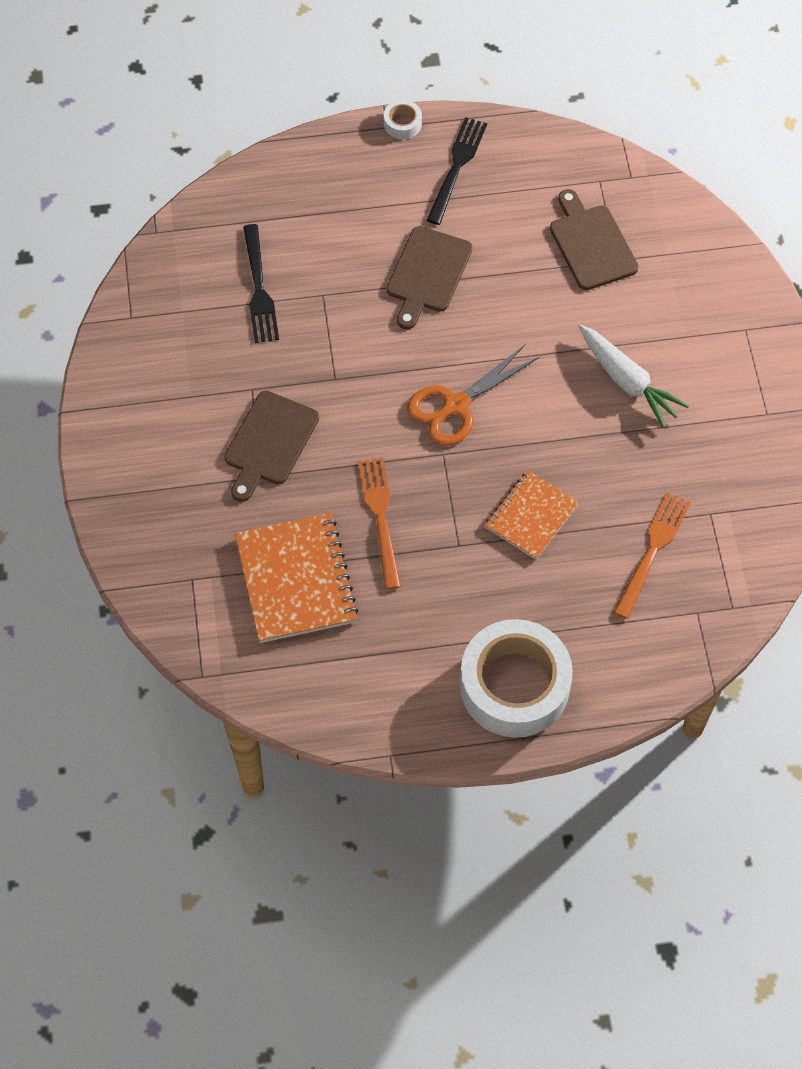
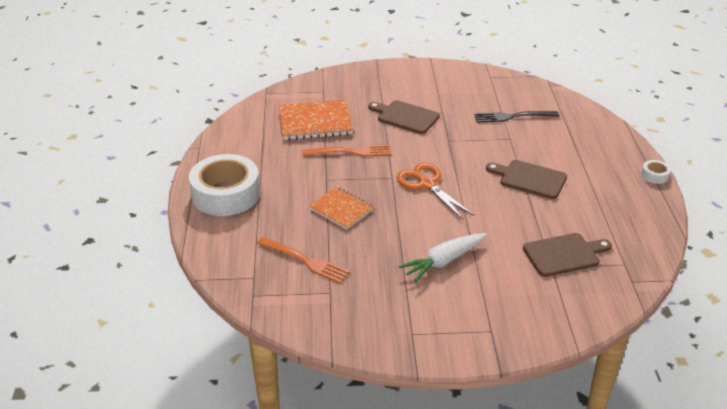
camera: 95 degrees right, 25 degrees down
(456, 167) = (622, 196): black fork -> none

